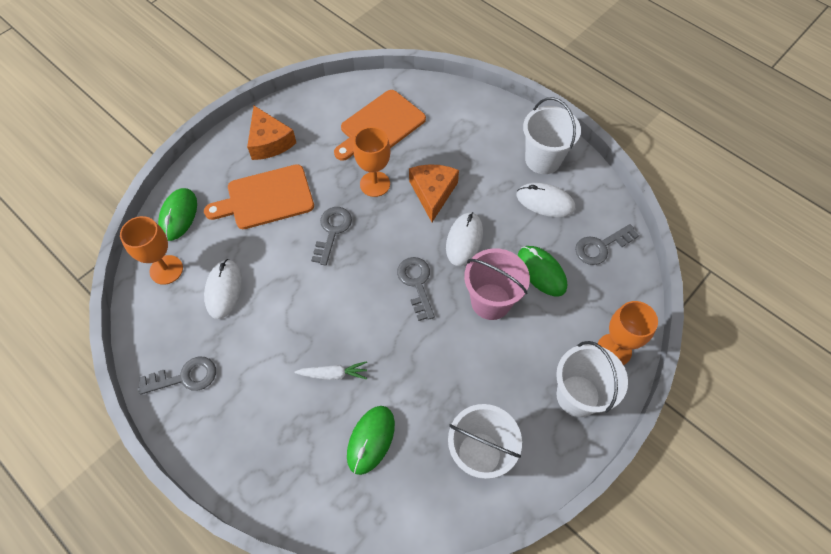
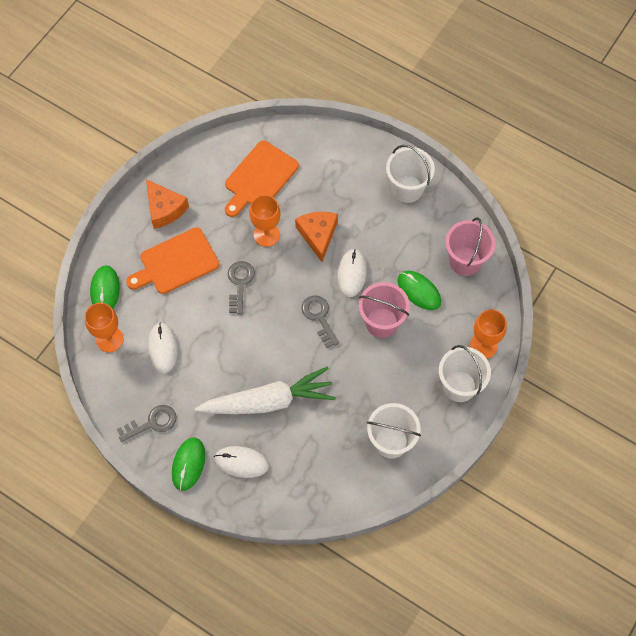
camera: 10 degrees left, 5 degrees up
(333, 374) = (268, 401): white carrot -> white carrot, size x2.42
(371, 440) = (308, 445): green mouse -> green mouse (188, 464)
(545, 202) = (414, 228): white mouse -> white mouse (241, 462)
(601, 246) = (465, 261): grey key -> pink bucket

